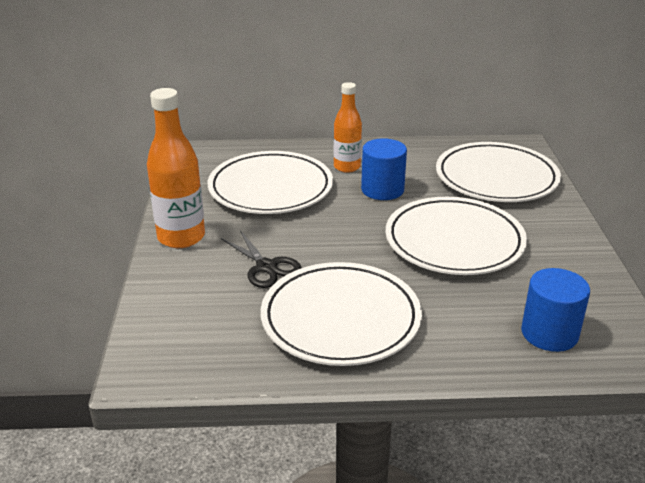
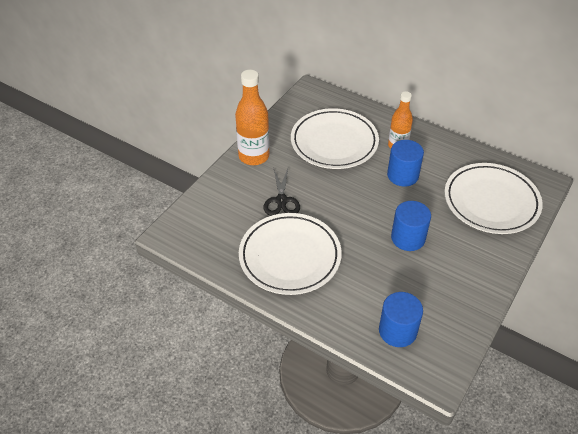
camera: 35 degrees right, 15 degrees up
(454, 242) = (408, 238): white plate -> blue cylinder

